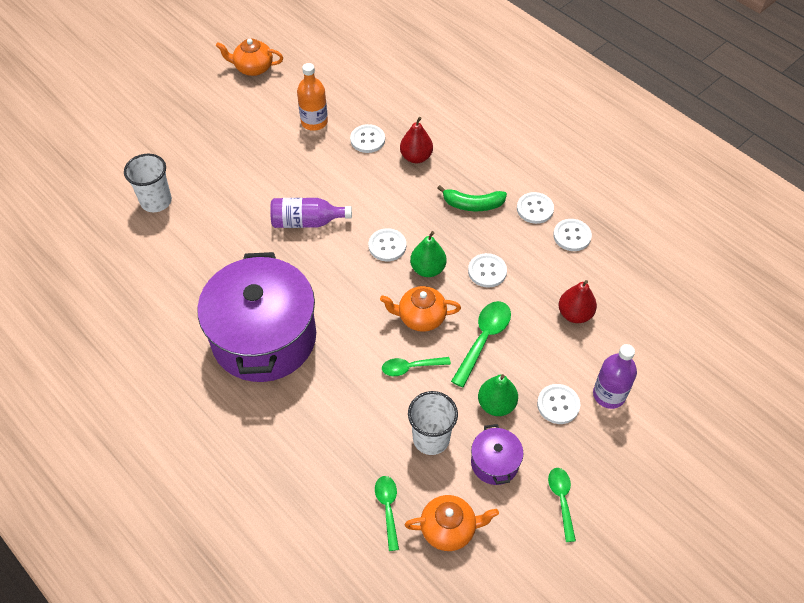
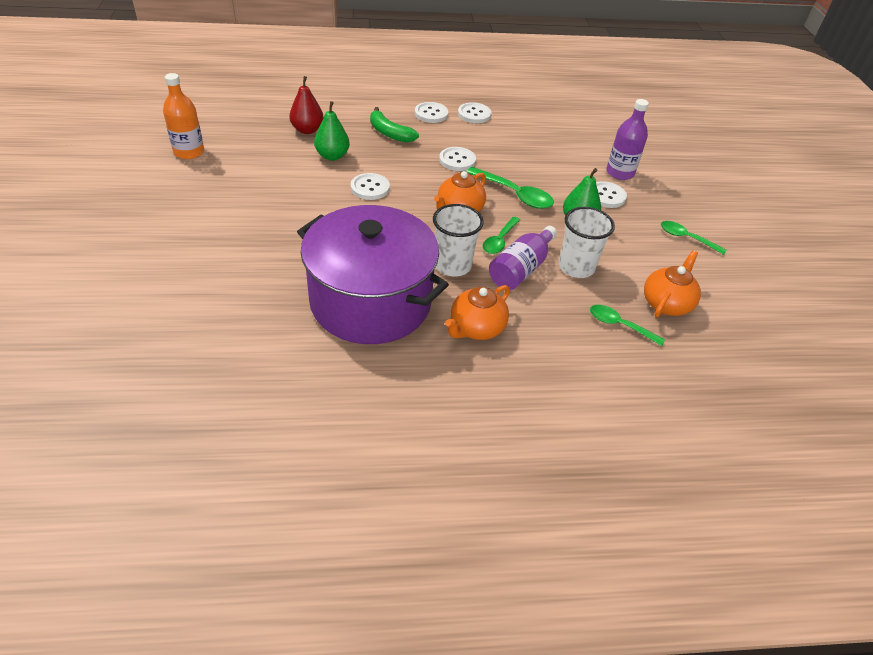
camera: 55 degrees left, 10 degrees down
(156, 201) = (113, 284): white cup -> white cup (453, 265)
(253, 68) = (71, 148): orange teapot -> orange teapot (476, 328)
(307, 222) = (284, 212): purple bottle -> purple bottle (521, 269)
(367, 140) = (253, 140): white button -> none
(428, 269) = (419, 182): green pear -> green pear (332, 156)
(473, 204) = (389, 133): green banana -> green banana turned 90 degrees clockwise
(483, 339) = (515, 194): green spoon -> green spoon turned 150 degrees clockwise
(494, 463) = (628, 249): purple pot -> none
(574, 314) = (539, 149): red pear -> none

